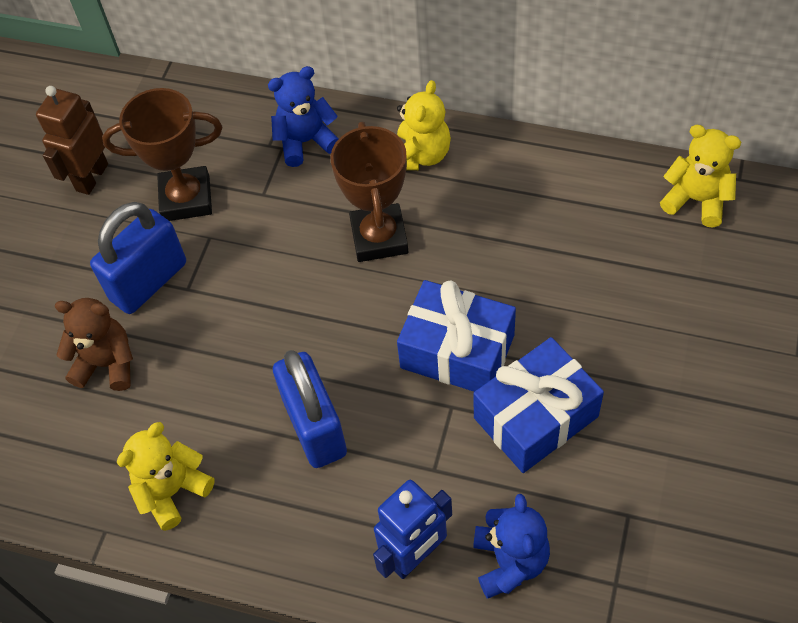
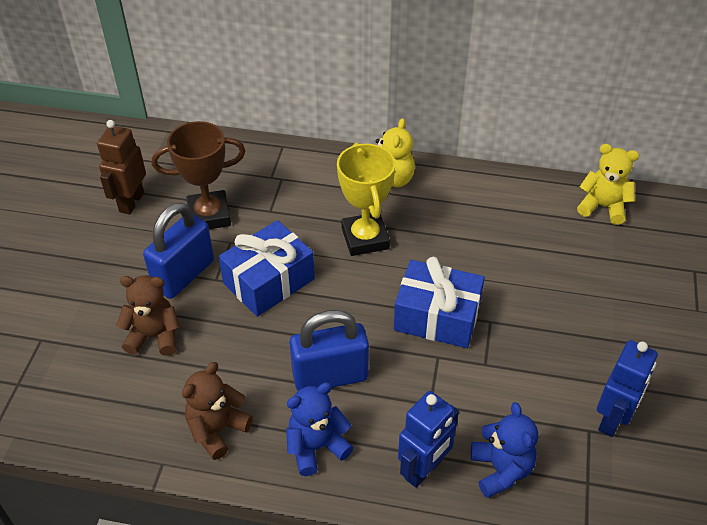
camera: 10 degrees left, 10 degrees down
(172, 491) = (217, 429): yellow teddy bear -> brown teddy bear
(306, 142) = (300, 174): blue teddy bear -> blue teddy bear (316, 447)
(315, 427) = (330, 376): blue padlock -> blue padlock turned 75 degrees counterclockwise
(379, 237) = (365, 238): brown trophy -> yellow trophy
(535, 417) = (505, 362): blue gift -> blue gift (269, 281)
(660, 502) = (612, 419): none -> blue robot

